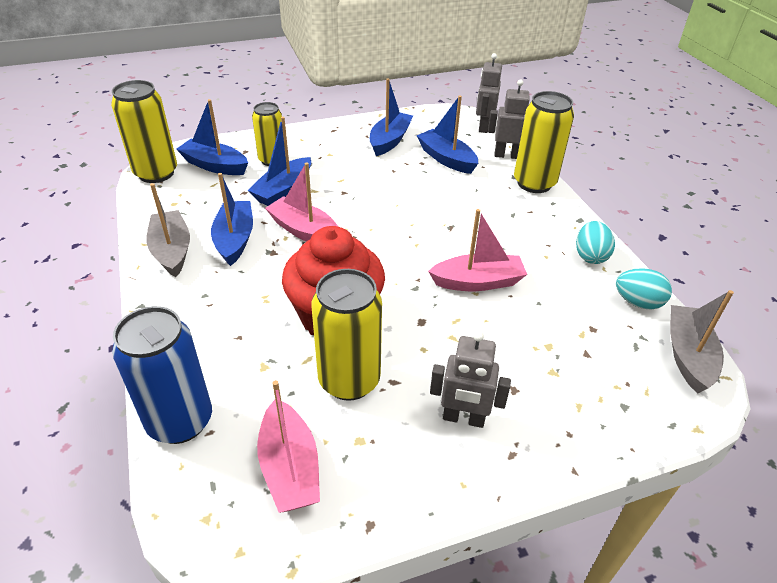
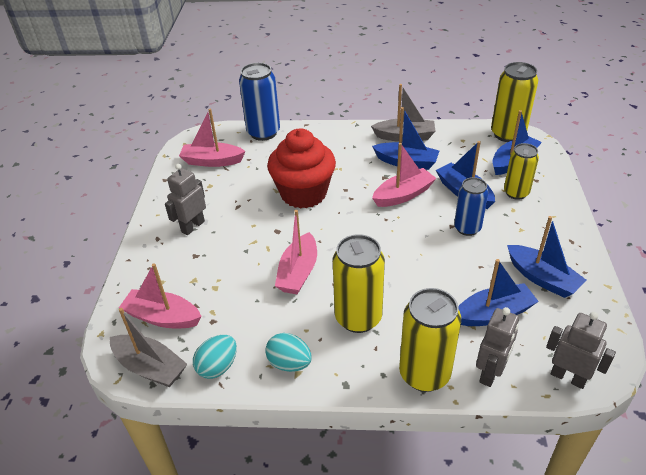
camera: 115 degrees right, 0 degrees up
(343, 182) = (467, 228): none -> blue can
(349, 380) = (250, 189): yellow can -> yellow can (358, 318)
(625, 376) = (162, 317): none -> pink boat

